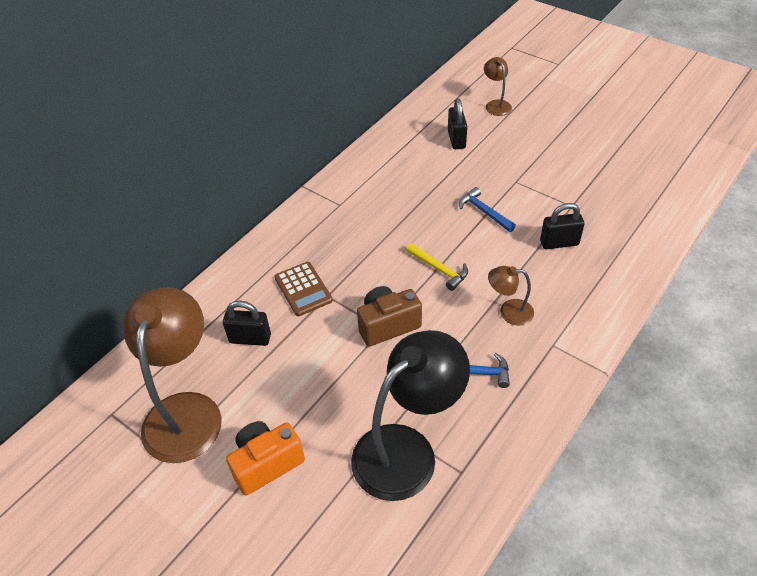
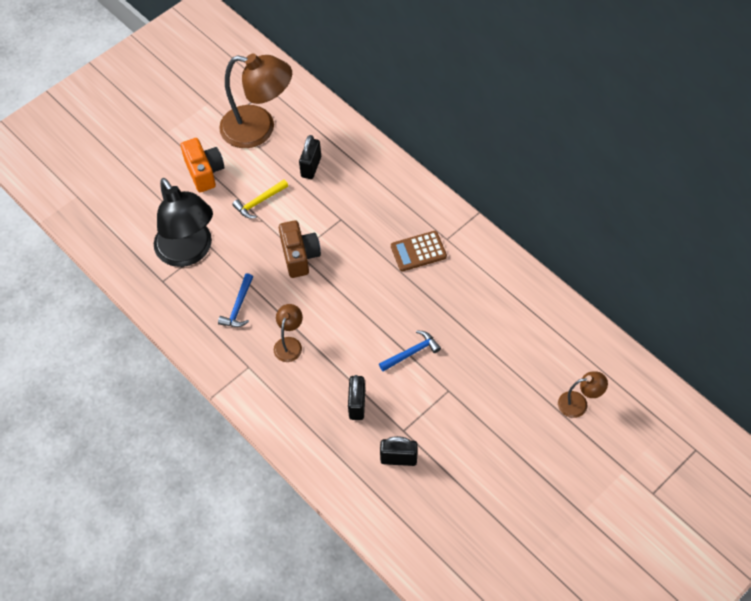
camera: 100 degrees right, 10 degrees up
(303, 289) = (351, 203): brown calculator -> brown calculator (418, 251)
(439, 269) = (349, 302): yellow hammer -> yellow hammer (259, 202)
(456, 139) = (524, 351): black padlock -> black padlock (398, 458)

